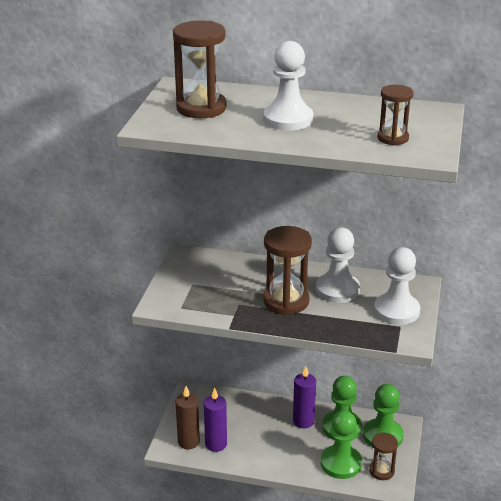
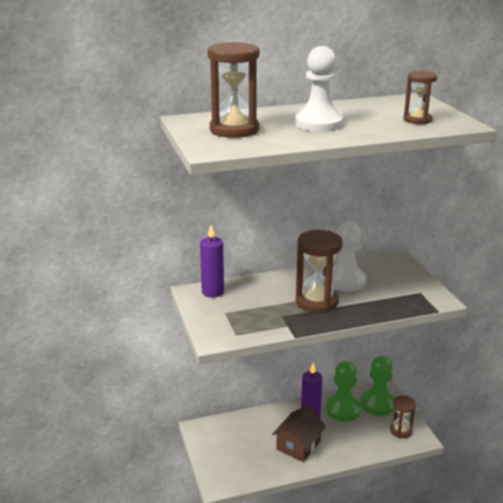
camera: 30 degrees left, 5 degrees down
(188, 442) = (232, 471): brown candle -> none
(216, 444) = (257, 463): purple candle -> purple candle (212, 292)
(267, 444) = (298, 445): none -> brown house
(341, 463) = (367, 437): green pawn -> none
(396, 311) = (405, 282): white pawn -> none

